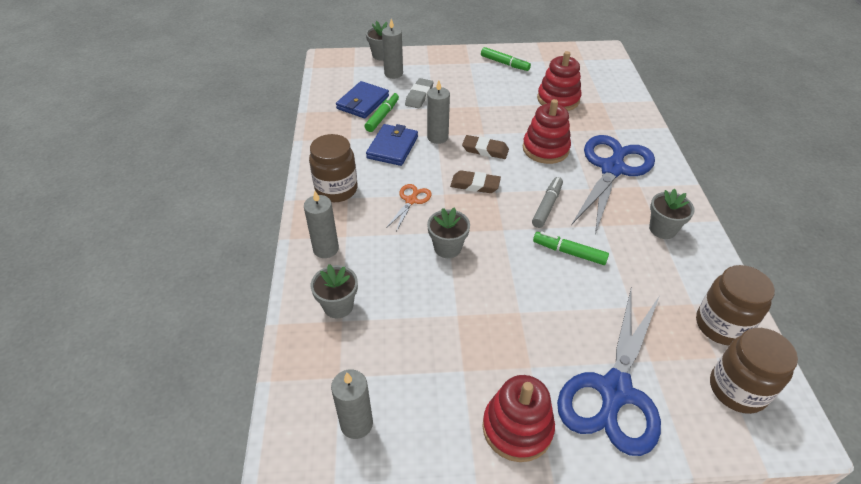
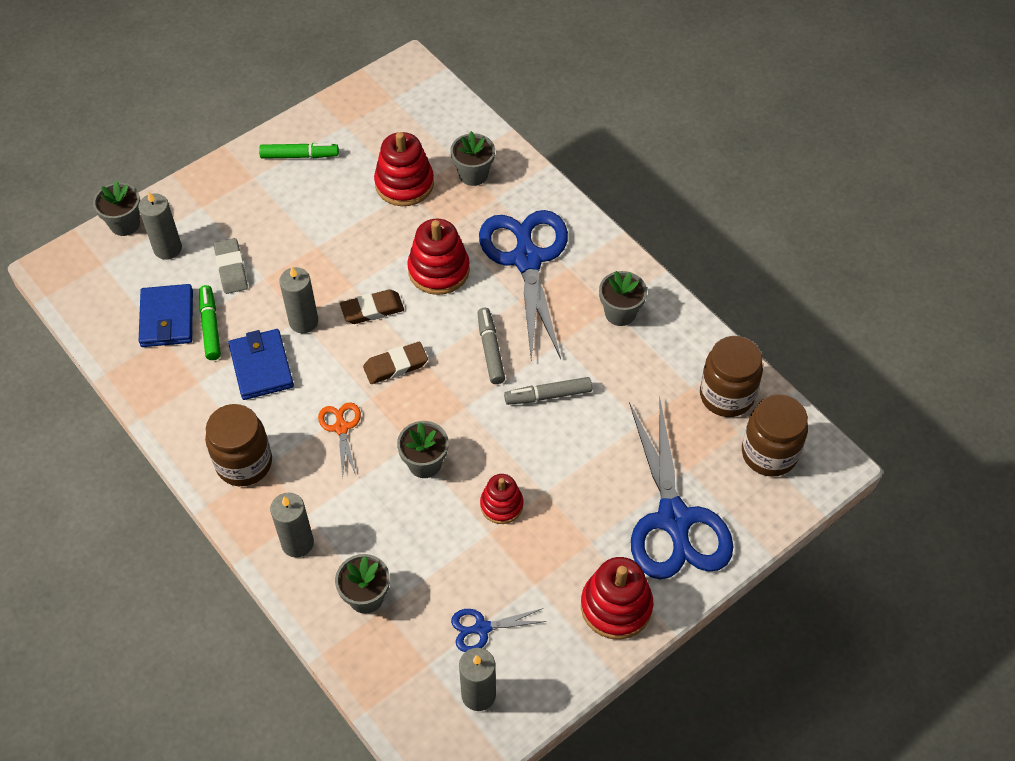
camera: 35 degrees left, 10 degrees up
(399, 377) = (482, 628): none -> blue scissors
(481, 302) = (501, 505): none -> red stacking toy
(569, 252) = (548, 395): green marker -> grey marker
(608, 112) = (473, 174): none -> grey flower pot

